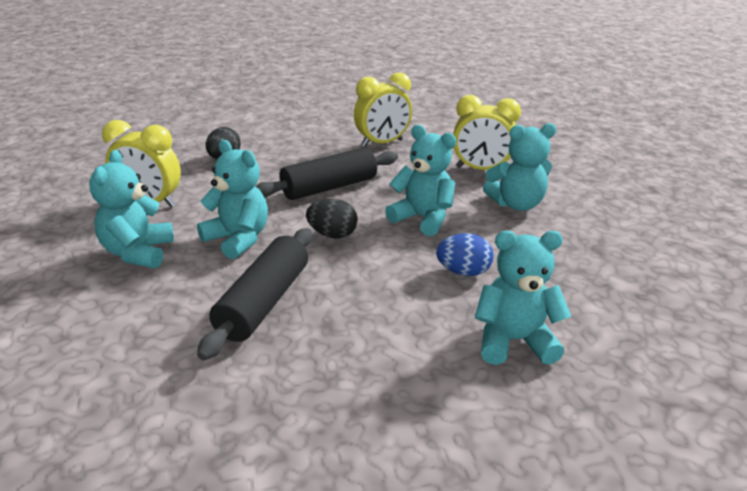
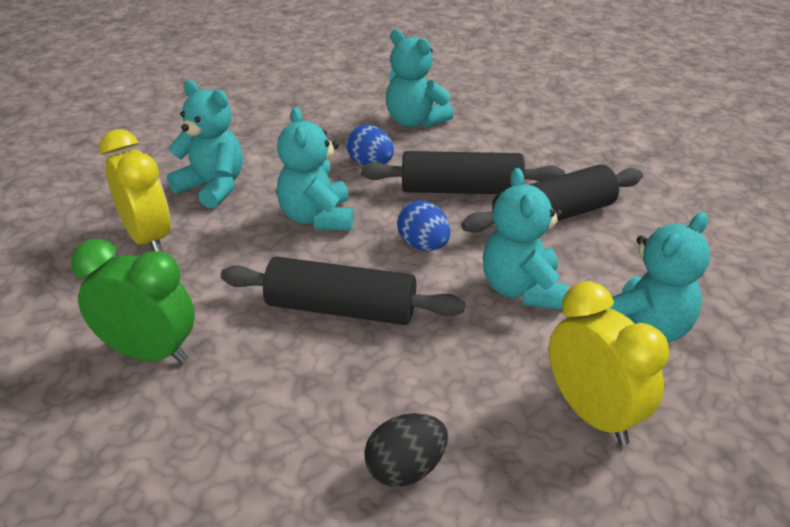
camera: 135 degrees left, 5 degrees up
(332, 235) = (423, 245): black egg -> blue egg
(363, 287) = (461, 190): none -> black rolling pin
(382, 143) = (149, 353): yellow clock -> green clock

